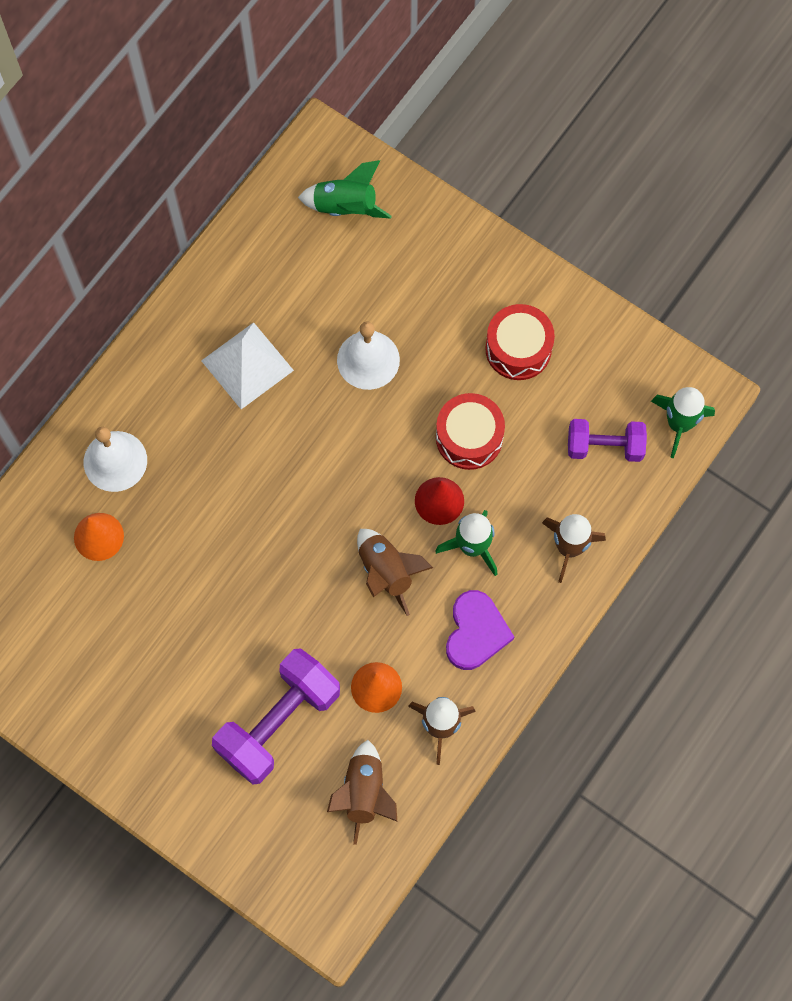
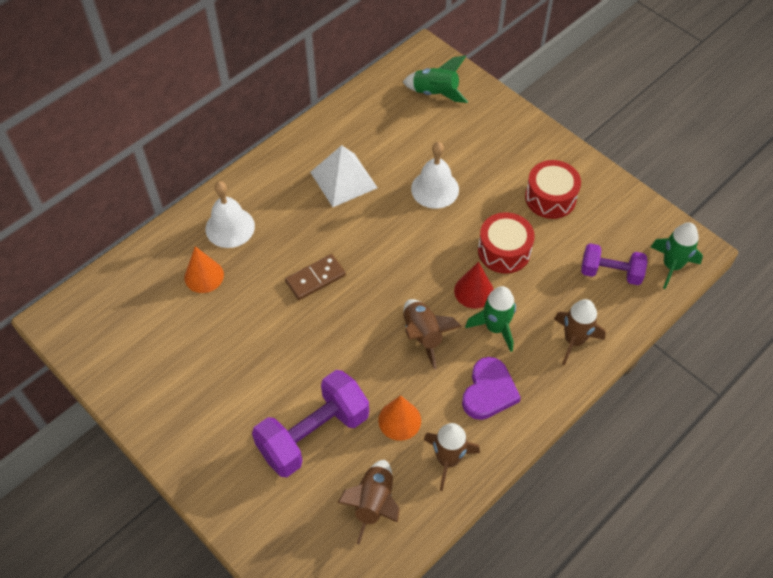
camera: 10 degrees right, 15 degrees down
(240, 516) = (315, 278): none -> brown domino

